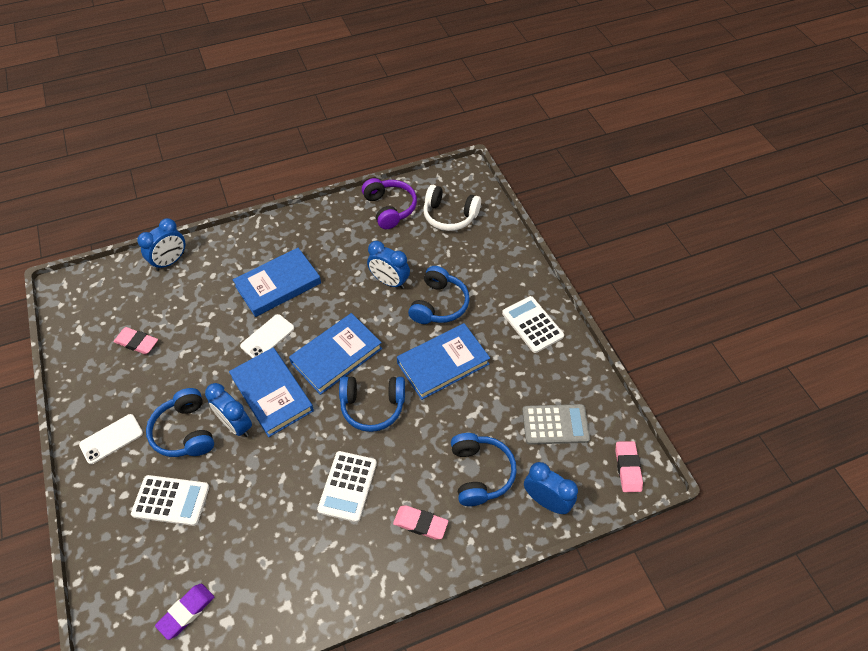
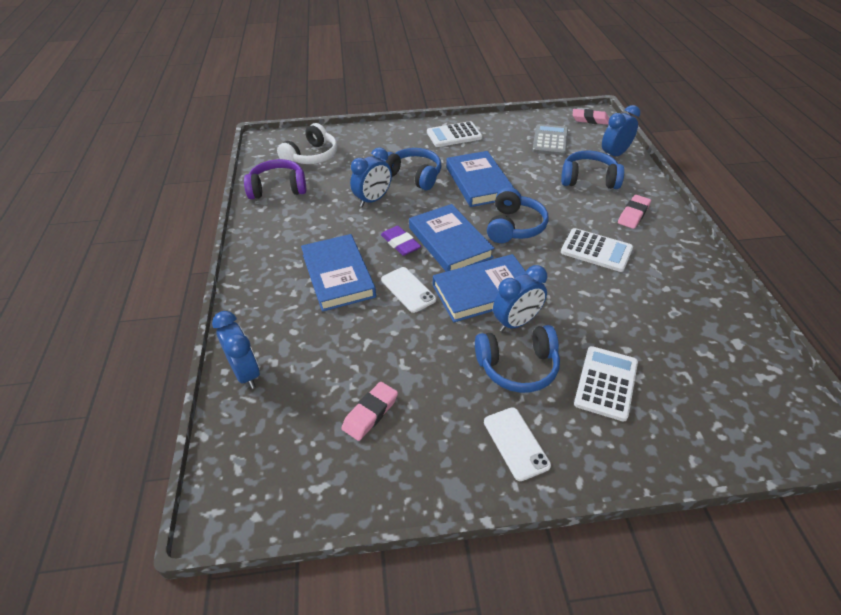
camera: 75 degrees left, 10 degrees down
(186, 612) = (733, 374): purple eraser -> purple eraser (400, 243)

